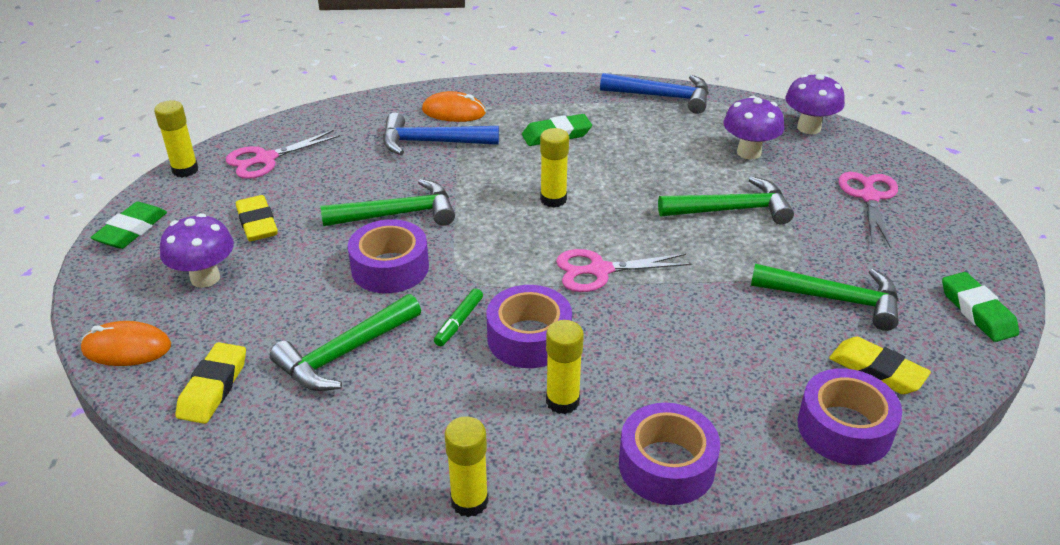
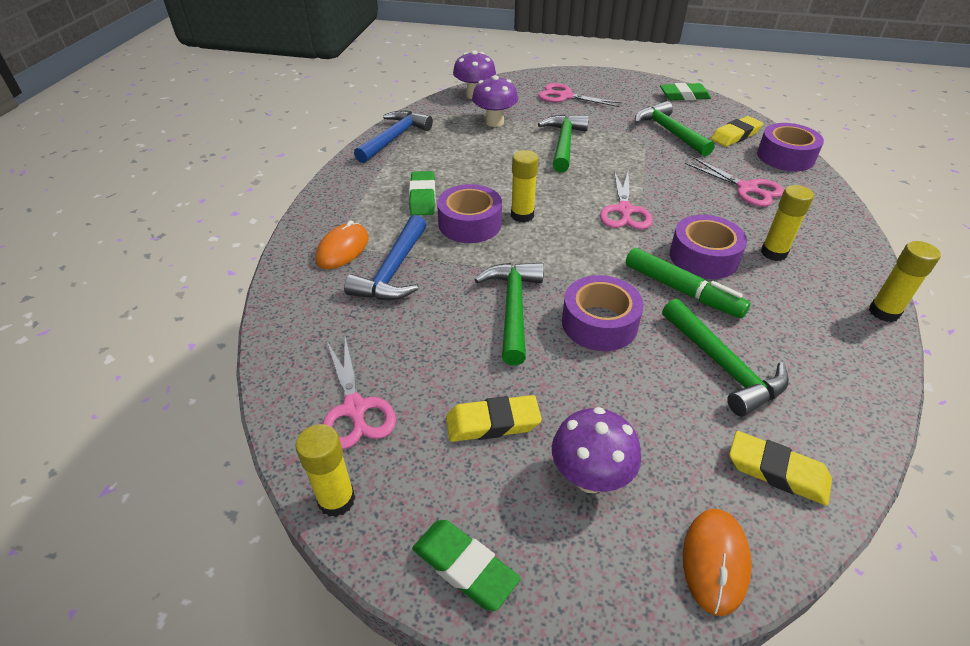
camera: 75 degrees left, 5 degrees up
(459, 322) = (682, 290): green marker -> green marker, size x1.80
(666, 465) = (828, 222): purple tape -> purple tape (470, 224)
(715, 380) = (747, 188): none -> pink scissors
(835, 299) = (669, 132): green hammer -> green hammer turned 60 degrees counterclockwise

